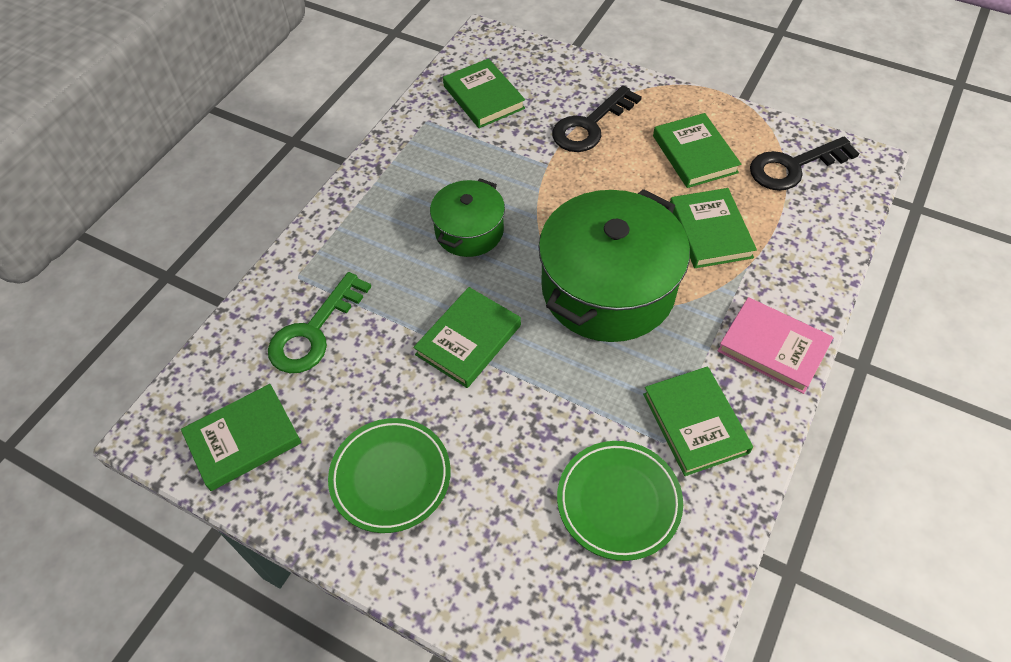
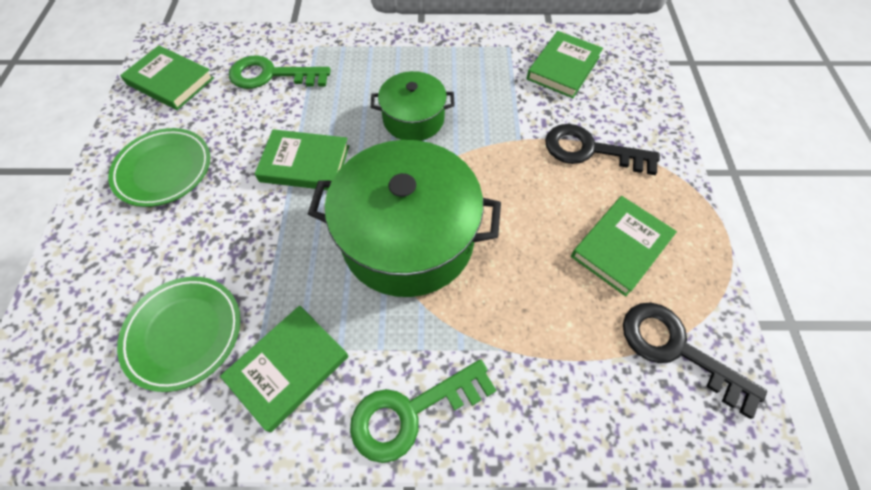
camera: 60 degrees right, 5 degrees up
(710, 231) = (527, 297): green book -> none
(773, 348) = (411, 412): pink book -> green key

